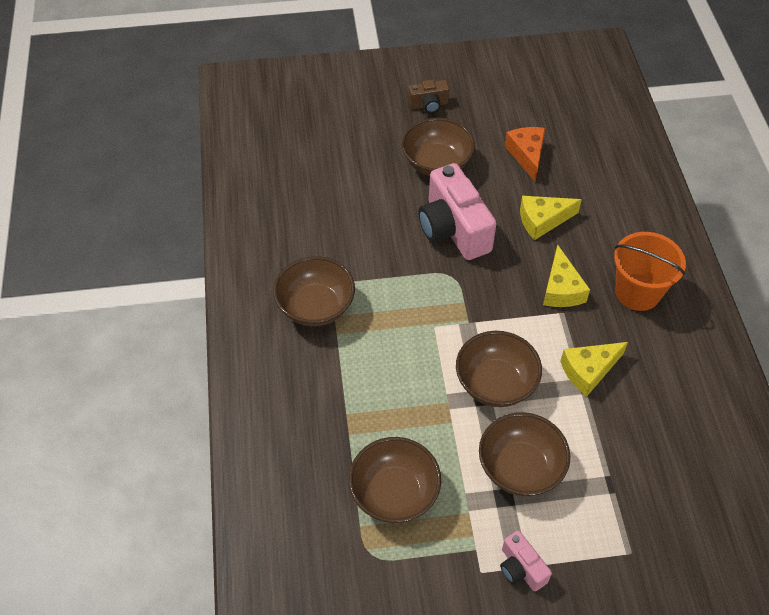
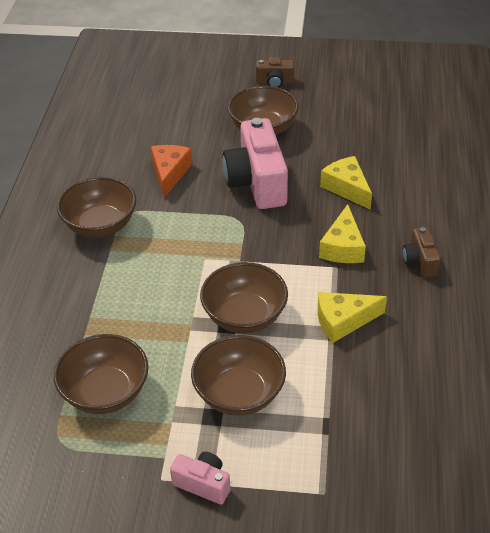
camera: 15 degrees right, 10 degrees down
(521, 568) = (203, 484): pink camera -> pink camera turned 135 degrees clockwise
(527, 155) = (353, 133): orange cheese -> orange cheese (169, 173)
(542, 220) = (347, 188): yellow cheese -> yellow cheese turned 60 degrees clockwise
(637, 292) = (420, 261): orange bucket -> brown camera

